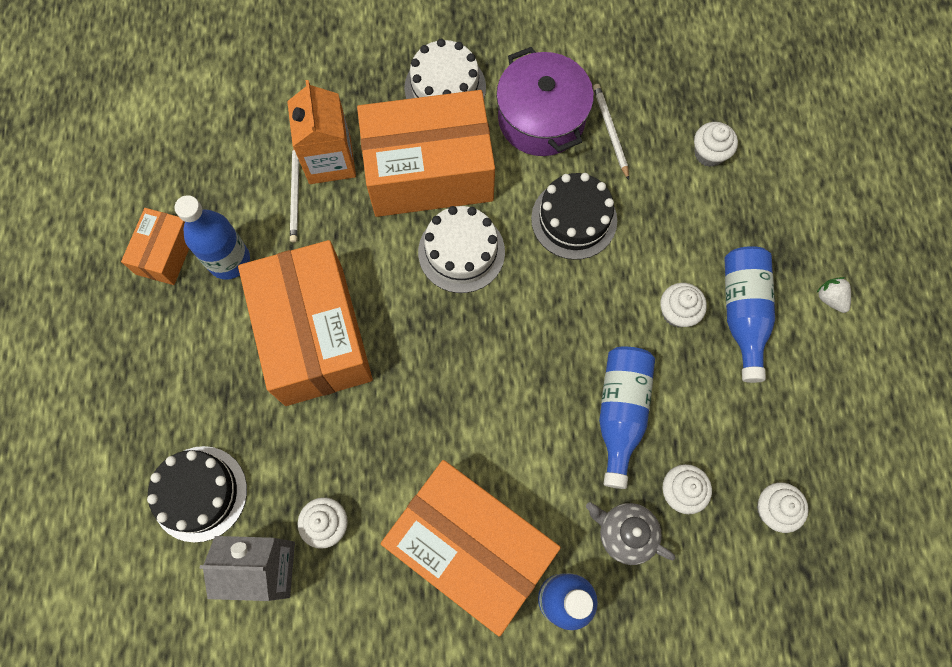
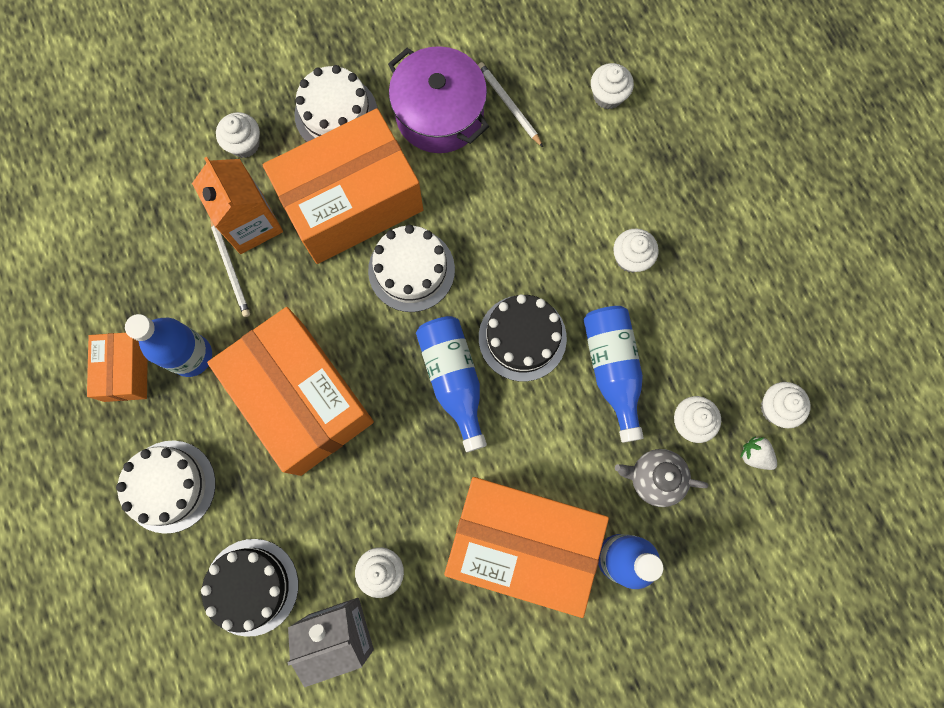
camera: 20 degrees left, 5 degrees up
(162, 372) = (169, 486): none -> white cake
(351, 87) = (244, 144): none -> white cupcake
(574, 219) = (505, 202): black cake -> black cake (522, 338)
(743, 313) = (689, 237): blue bottle -> blue bottle (453, 379)
(830, 298) = (762, 197): white strawberry -> white strawberry (754, 455)

